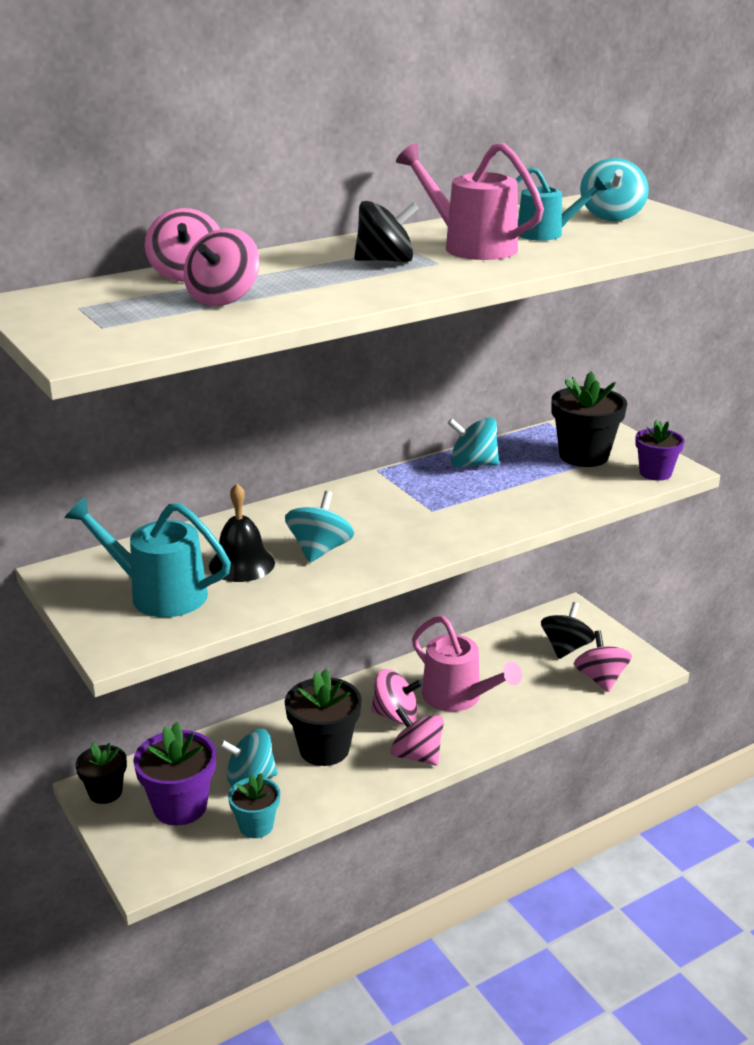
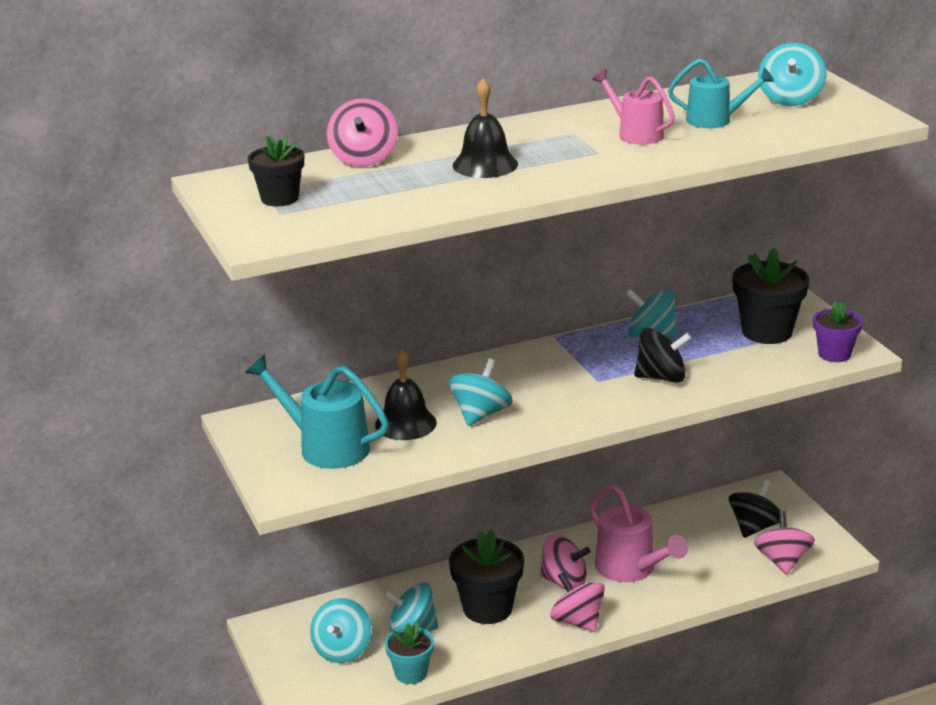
camera: 10 degrees right, 0 degrees up
(105, 792) = (274, 631): black flower pot -> black flower pot (279, 198)
(180, 806) = (342, 650): purple flower pot -> turquoise spinning top
(223, 298) = (390, 186): pink spinning top -> none
(322, 276) = (485, 164): none -> black bell
(385, 261) = (549, 148): black spinning top -> black spinning top (661, 377)
(470, 246) = (635, 133): pink watering can -> pink watering can, size x0.65

